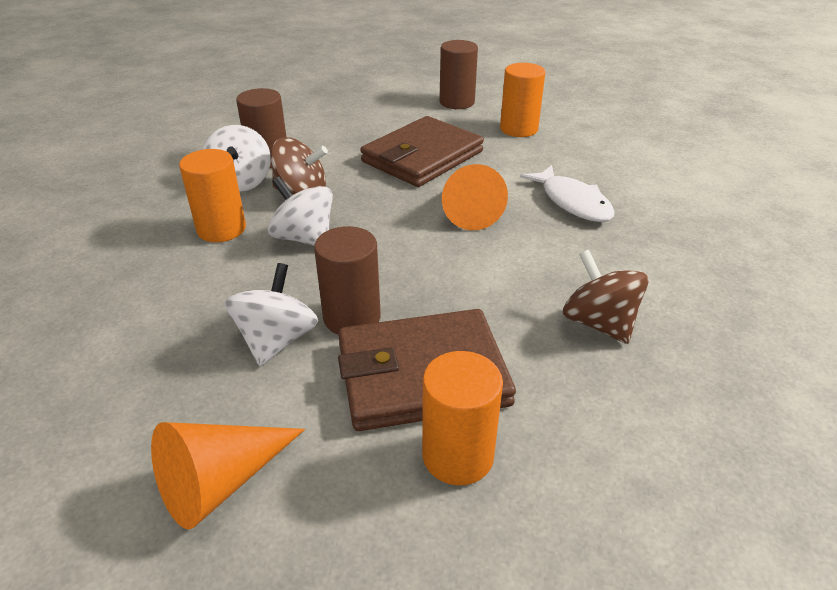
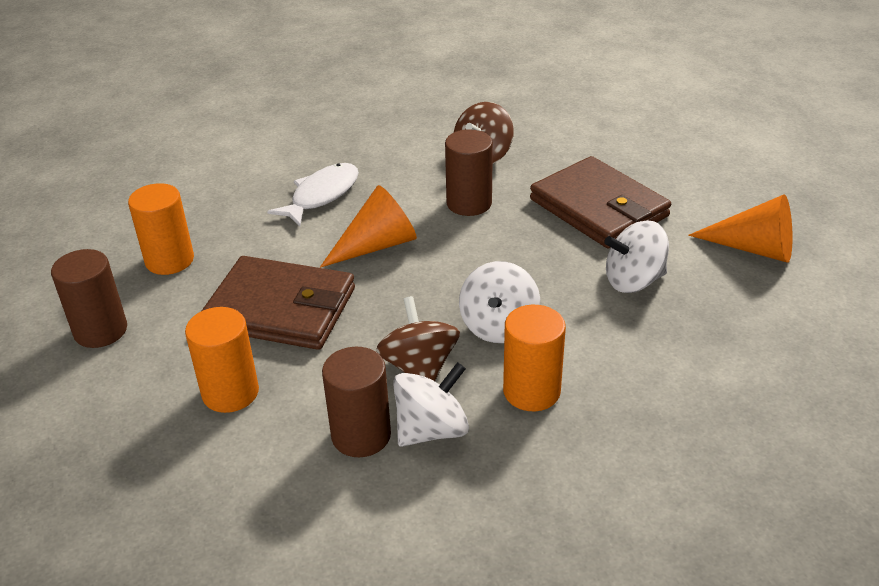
camera: 115 degrees left, 0 degrees up
(352, 317) = (575, 256): brown cylinder -> brown cylinder (469, 203)
(457, 456) = (644, 178): orange cylinder -> orange cylinder (230, 393)

